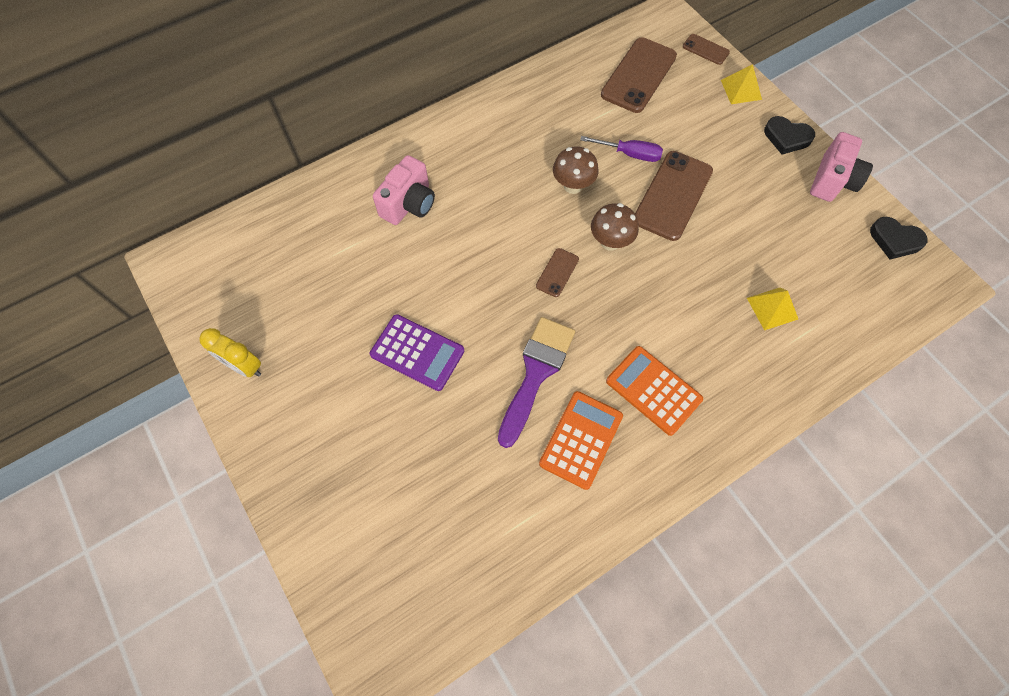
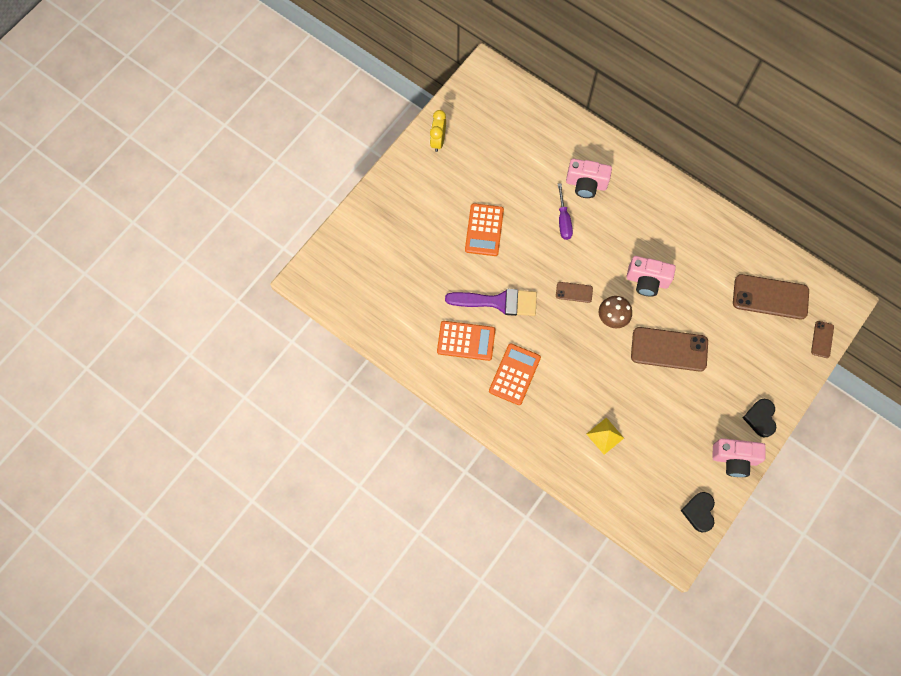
camera: 70 degrees right, 5 degrees up
(417, 352) = (484, 230): purple calculator -> orange calculator
(573, 186) = (647, 281): brown mushroom -> pink camera
(630, 154) = (692, 311): purple screwdriver -> purple screwdriver (563, 221)
(741, 89) = (793, 375): yellow pyramid -> none

